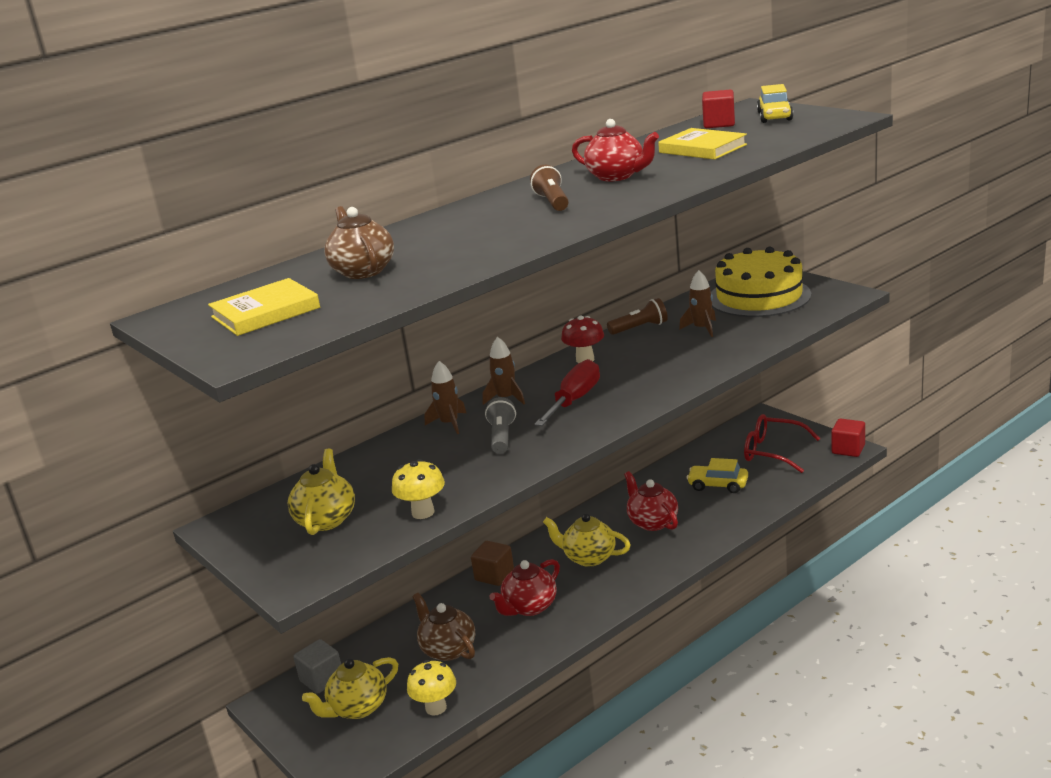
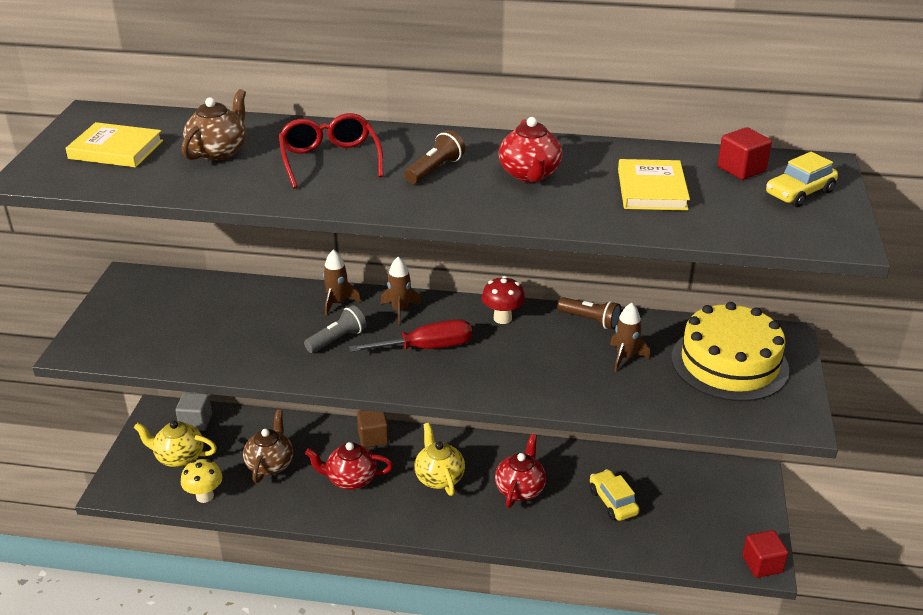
camera: 45 degrees right, 10 degrees up
(326, 519) = (164, 318): yellow teapot -> none
(423, 512) = (201, 358): yellow mushroom -> none
(773, 452) = (703, 512): red glasses -> red glasses (330, 160)

